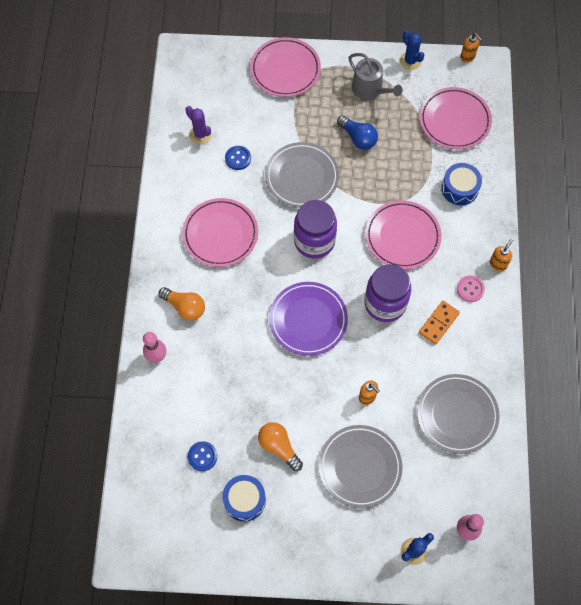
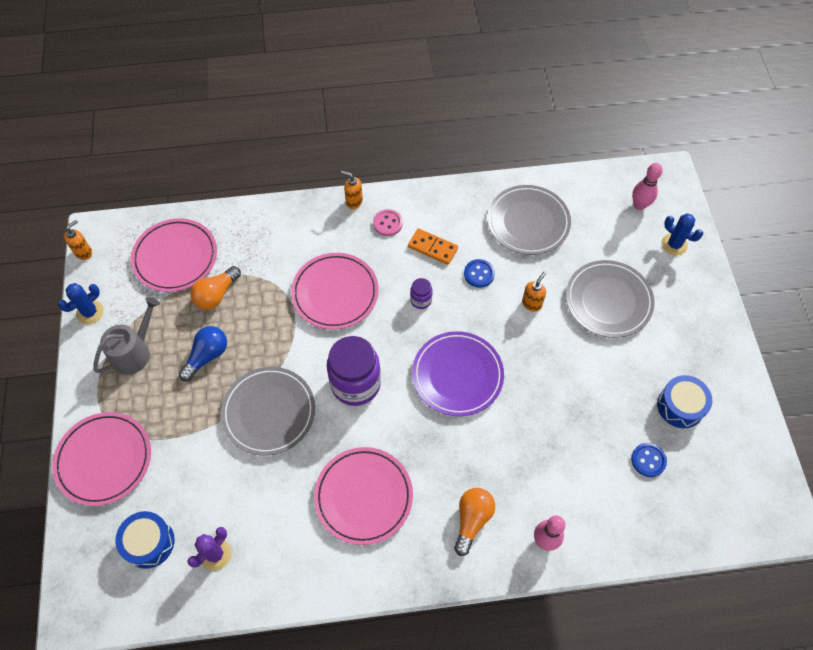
camera: 100 degrees left, 5 degrees down
(238, 158) = (249, 496): blue button -> blue button (479, 274)
(279, 447) = (612, 381): orange light bulb -> orange light bulb (216, 294)
(385, 303) = (421, 300): purple jar -> purple jar, size x0.46
(459, 189) = (266, 244): blue drum -> blue drum (149, 542)

